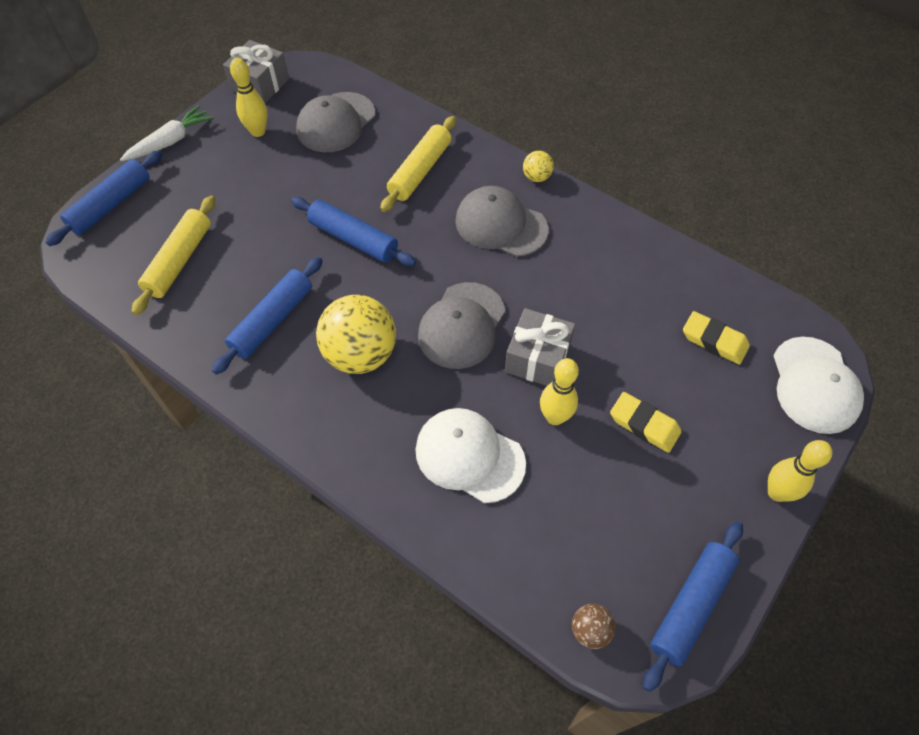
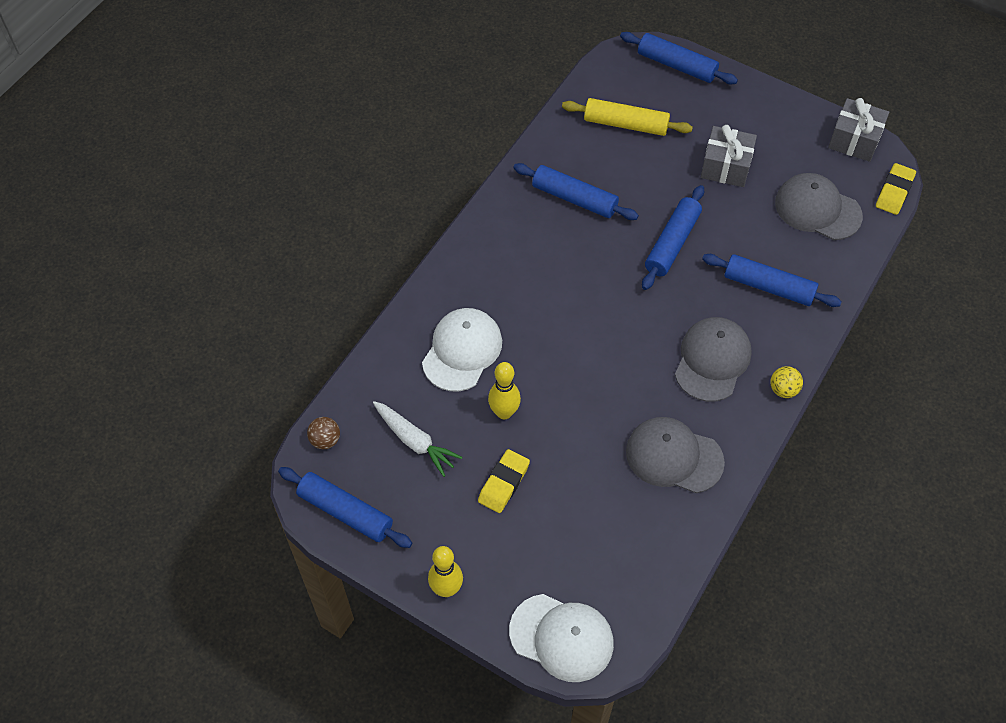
camera: 85 degrees right, 0 degrees up
(171, 141) = (760, 88): white carrot -> white carrot (415, 441)
(258, 132) = (789, 150): yellow bowling pin -> none
(360, 354) = (549, 264): yellow ball -> none
(420, 171) = (768, 287): yellow rolling pin -> blue rolling pin
(462, 325) = (589, 336): grey cap -> grey cap (674, 456)
(537, 358) = (562, 397): grey gift -> grey gift (726, 166)
(714, 341) = (601, 549): yellow eraser -> yellow eraser (894, 192)
(814, 385) = (562, 637): white cap -> white cap turned 150 degrees counterclockwise

